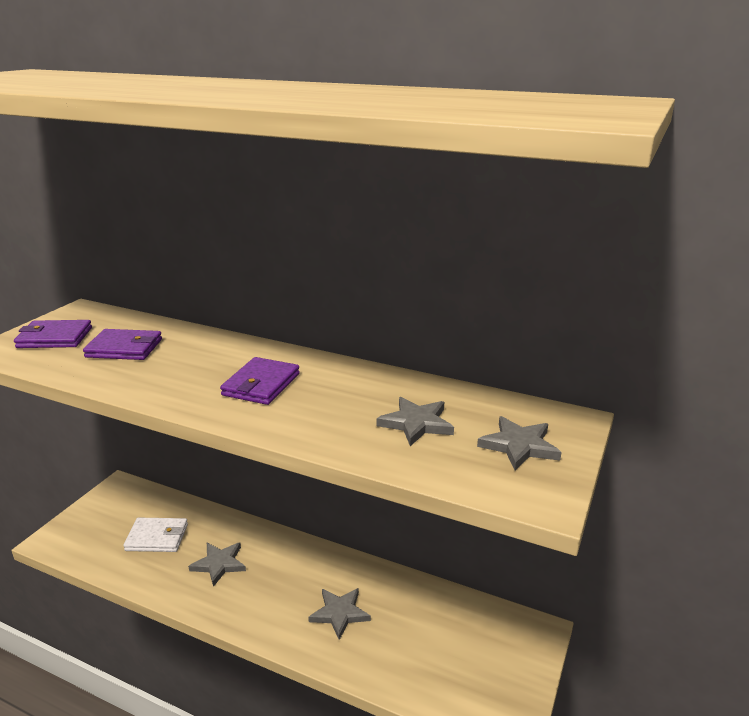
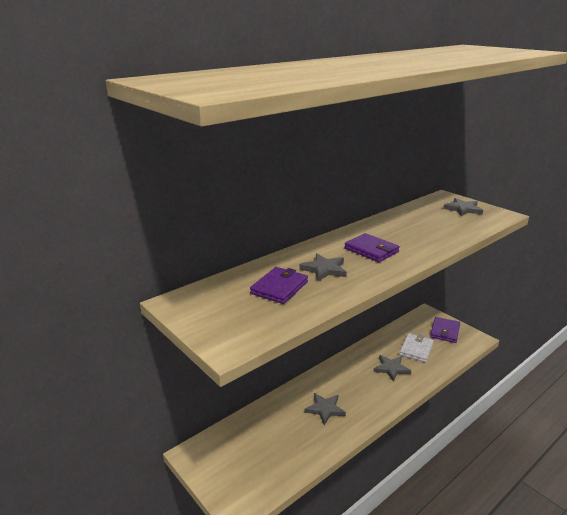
camera: 65 degrees left, 0 degrees up
(54, 338) = (229, 316): purple wallet -> purple wallet (445, 331)
(157, 537) = (277, 437): white wallet -> white wallet (416, 349)
(416, 423) = (435, 223): grey star -> grey star (324, 269)

